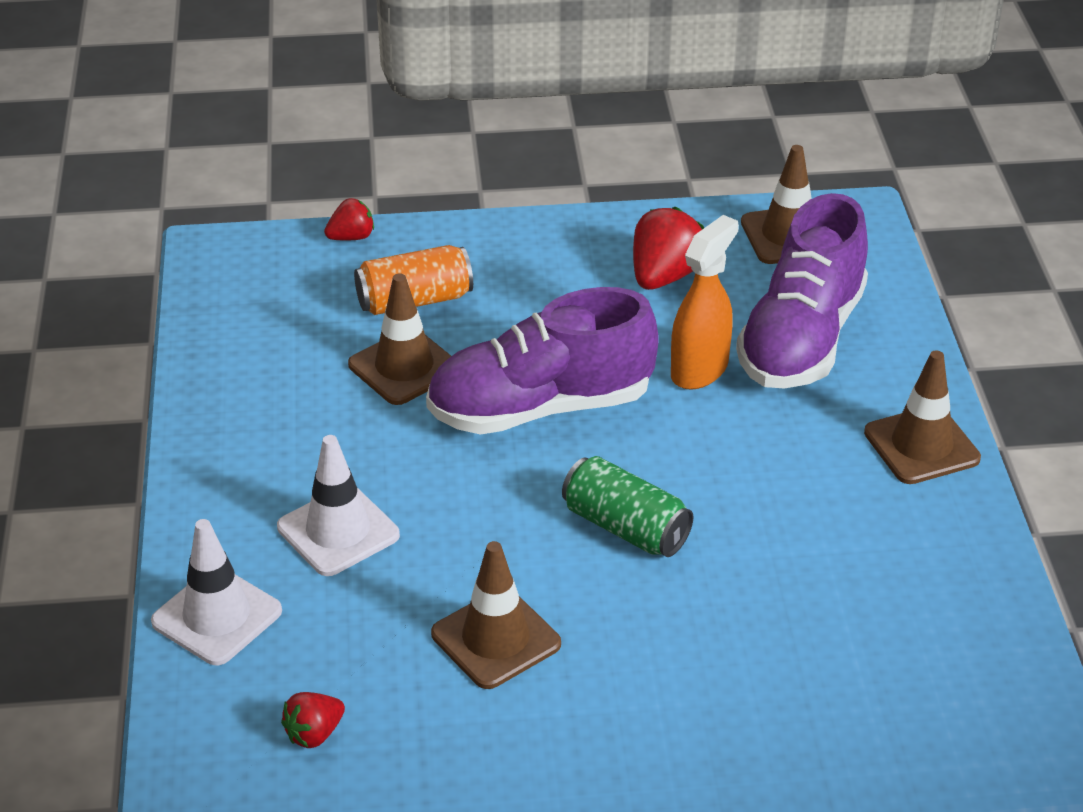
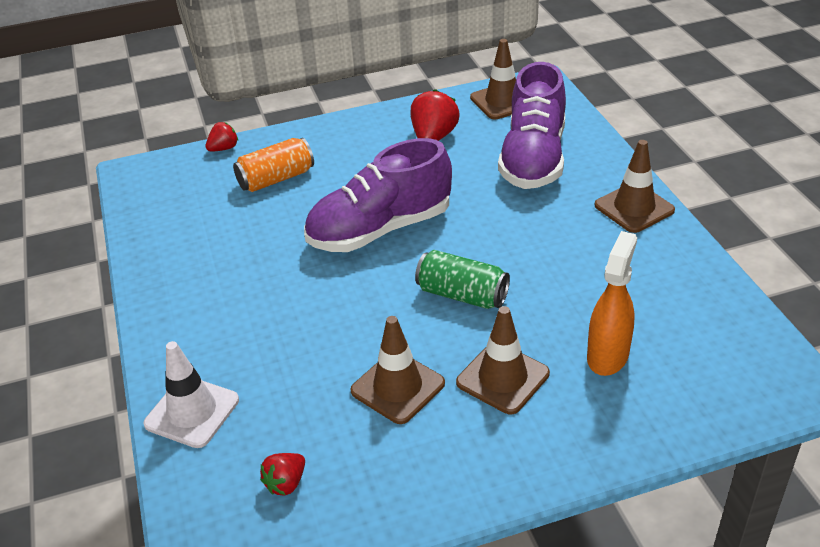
camera: 10 degrees left, 0 degrees up
(338, 531) = (265, 335): white traffic cone -> none
(404, 367) = (281, 221): brown traffic cone -> brown traffic cone (502, 378)
(699, 370) = (476, 188): orange spray bottle -> orange spray bottle (608, 356)

